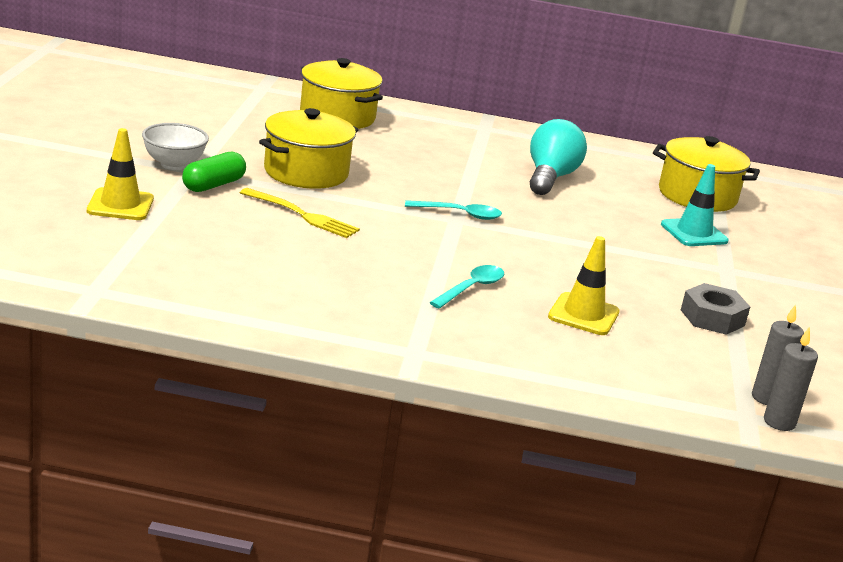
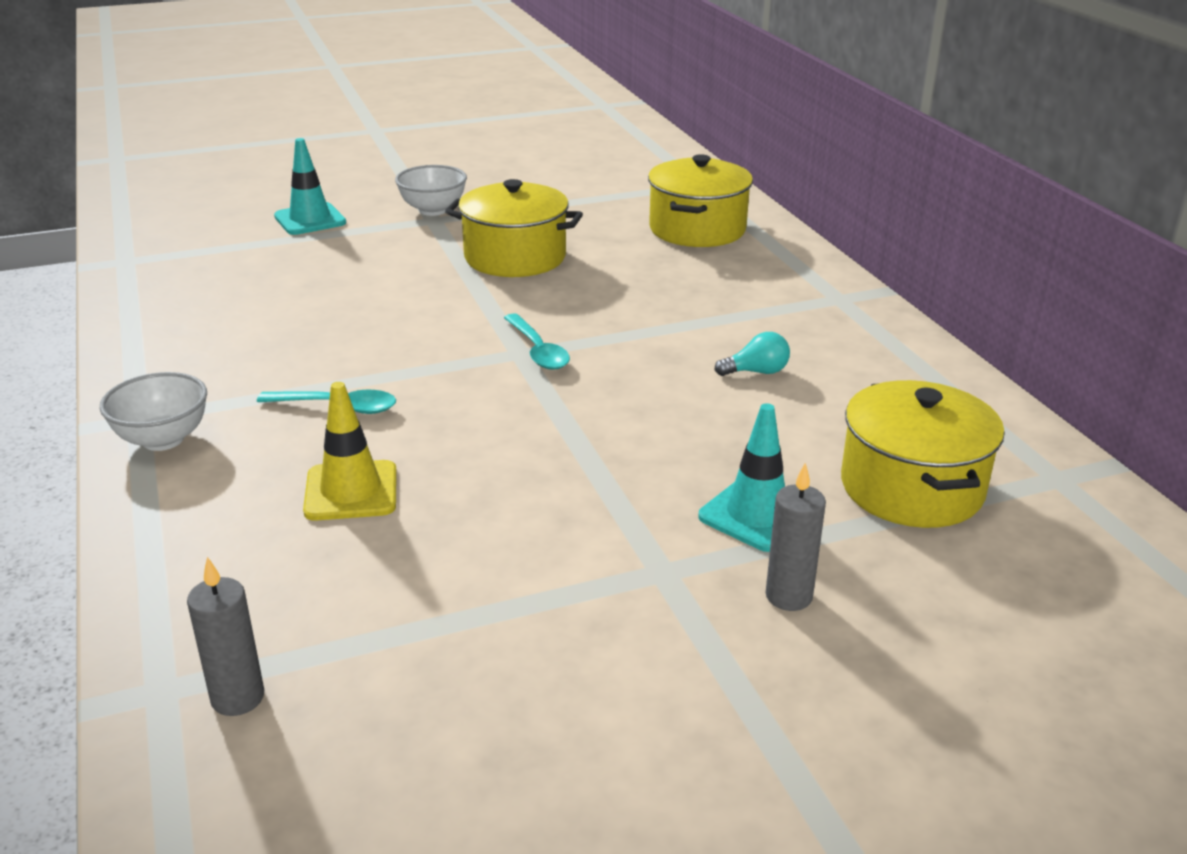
camera: 65 degrees right, 5 degrees up
(120, 205) = (310, 219): yellow traffic cone -> turquoise traffic cone
(213, 185) = (413, 235): green capsule -> none
(302, 215) = (403, 284): yellow fork -> none
(458, 351) = (163, 439): none -> white bowl
(550, 177) = (756, 372): turquoise light bulb -> turquoise light bulb, size x0.49
(712, 318) = (465, 593): grey nut -> none
(779, 422) = (165, 726): grey candle -> grey candle (789, 596)

